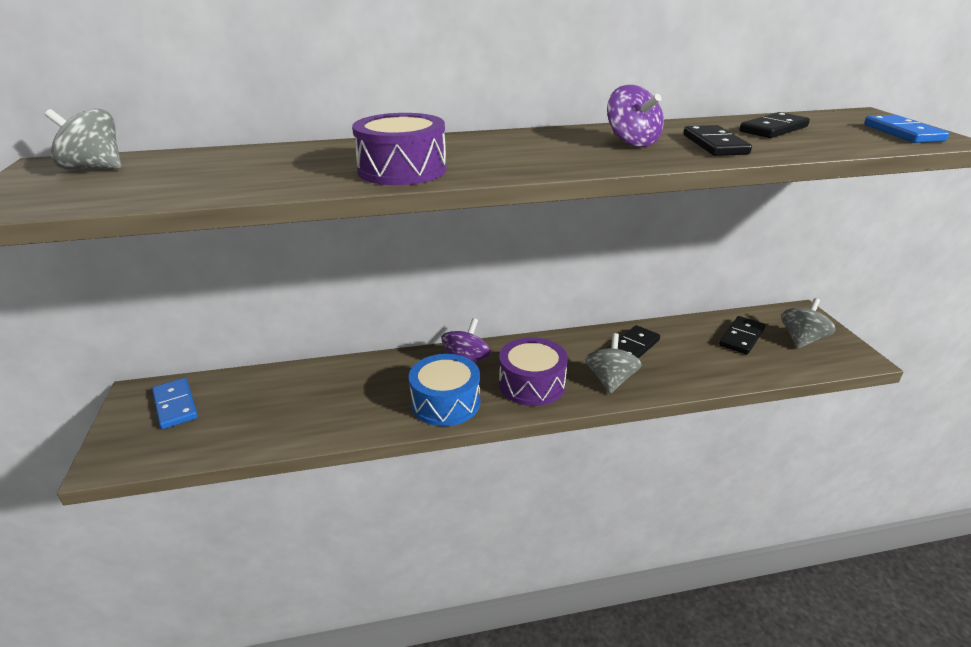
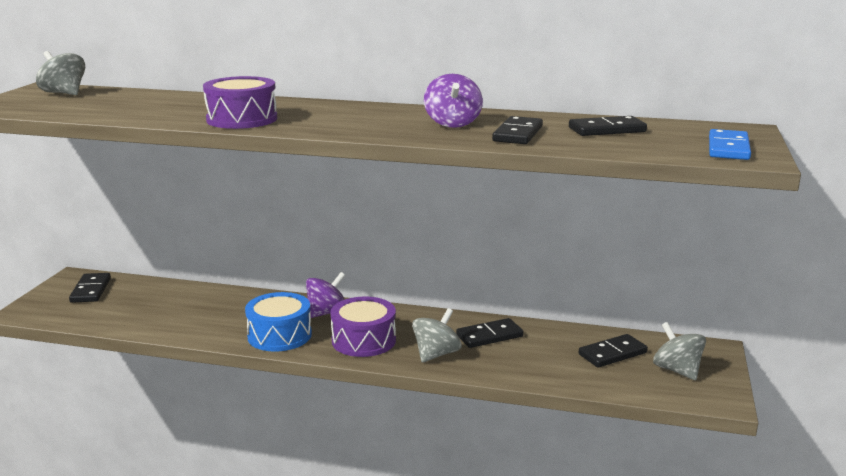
camera: 25 degrees right, 10 degrees down
(175, 405) = (91, 290): blue domino -> black domino
(801, 340) = (677, 370): grey spinning top -> grey spinning top turned 90 degrees counterclockwise

